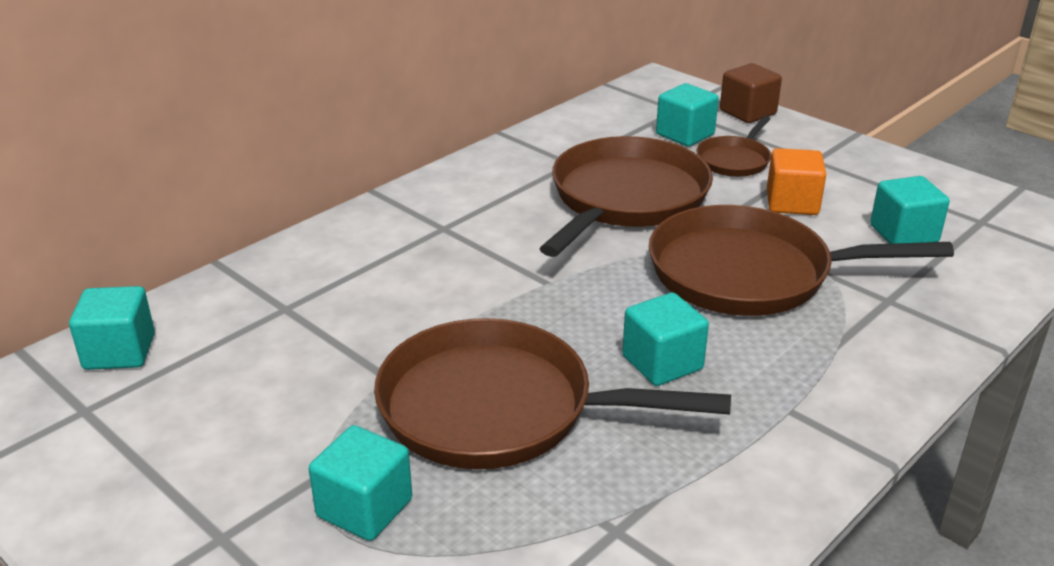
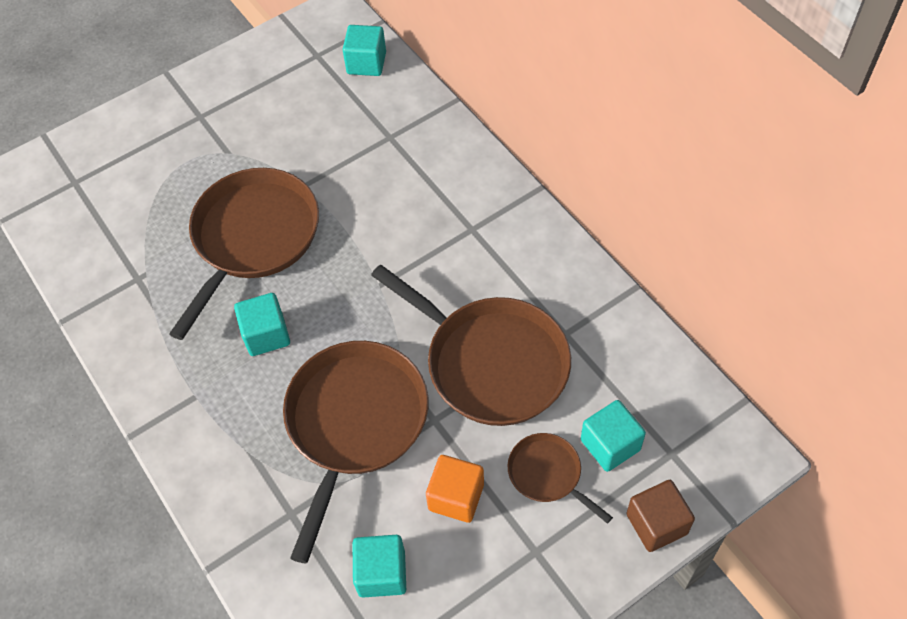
camera: 105 degrees right, 25 degrees up
(364, 508) = (197, 172): turquoise cube -> none

